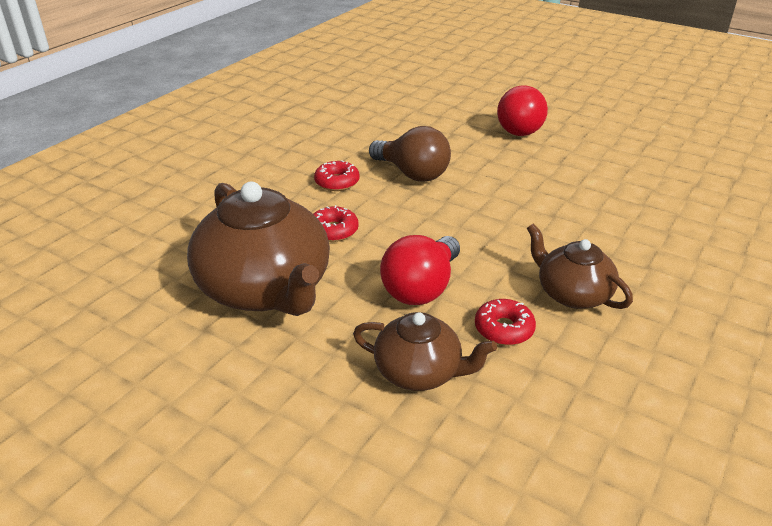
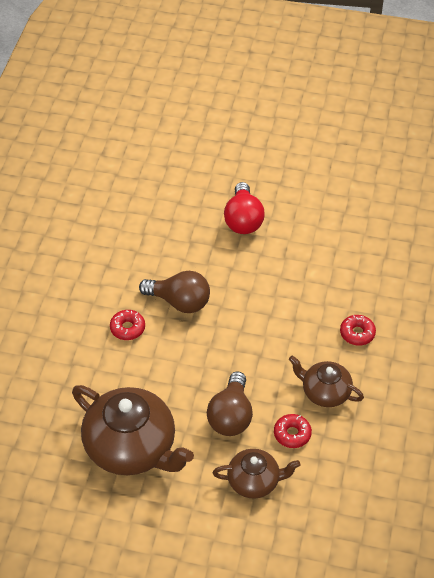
camera: 20 degrees left, 15 degrees up
(333, 231) = (150, 381): red donut -> red donut (357, 333)
(421, 288) = (231, 416): red light bulb -> brown light bulb

